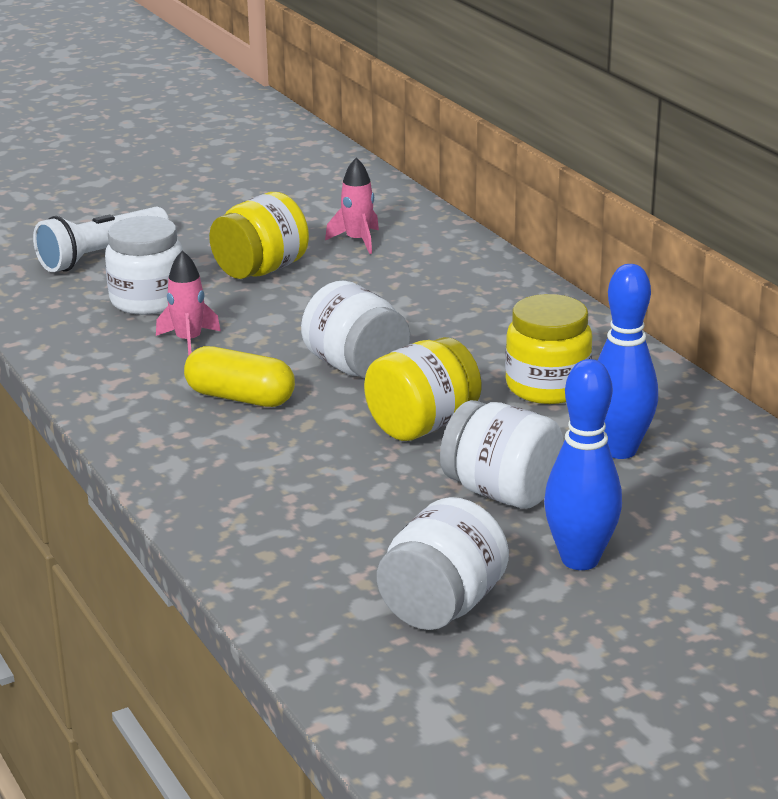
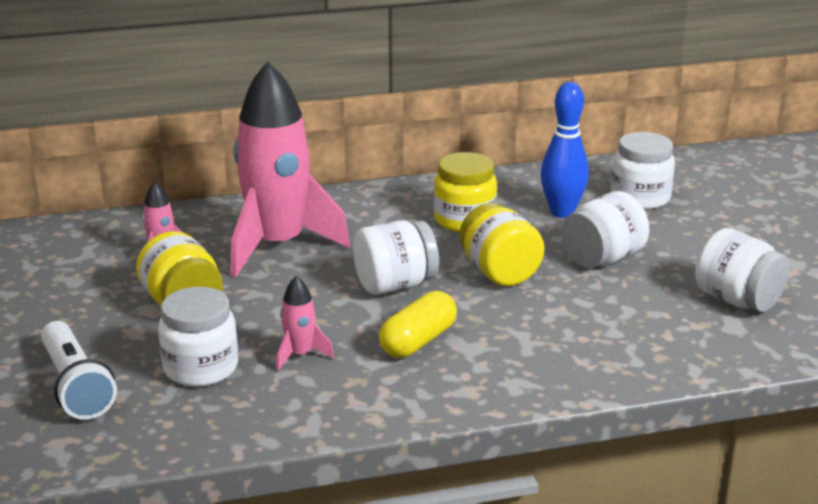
camera: 75 degrees left, 0 degrees up
(411, 291) = (278, 245): none -> pink rocket
(580, 559) = (691, 247): blue bowling pin -> none
(714, 507) = (640, 198): none -> white jar

